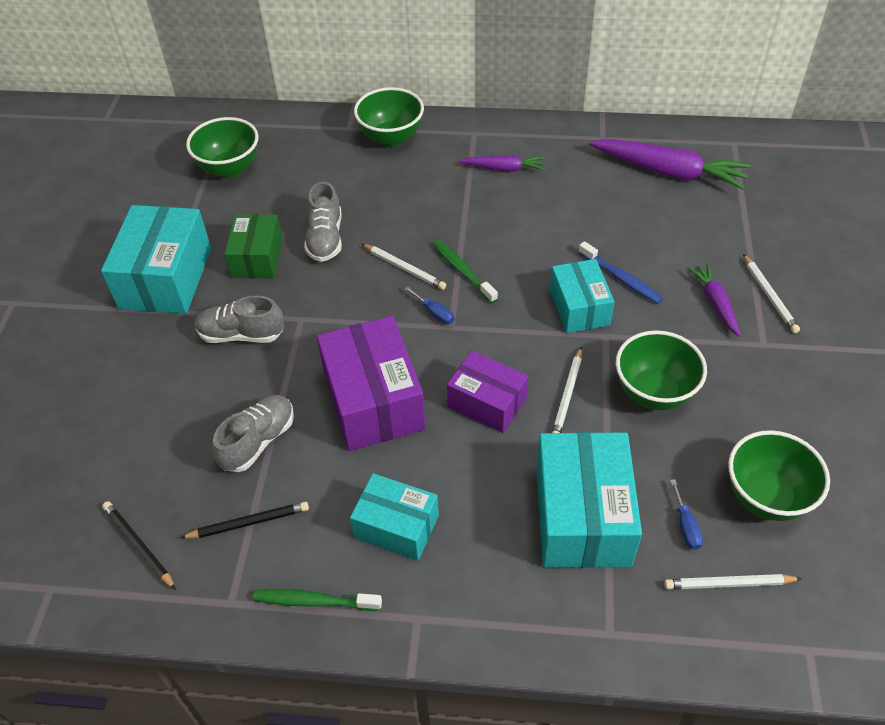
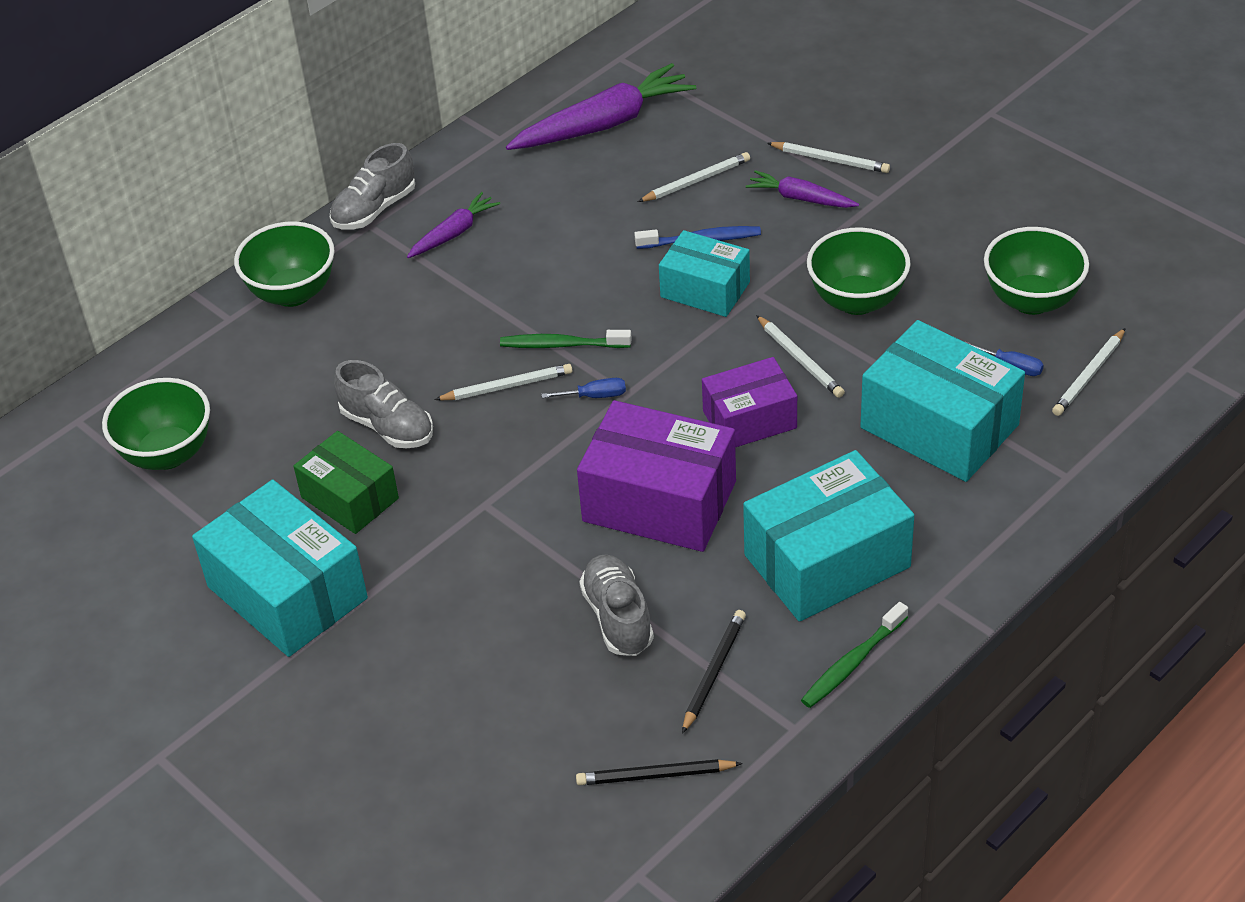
camera: 50 degrees left, 5 degrees down
(241, 335) = (453, 564): grey shoe -> grey shoe (374, 209)
(396, 526) = (827, 561): turquoise box -> turquoise box, size x1.61
(670, 243) = (696, 181): none -> white pencil

